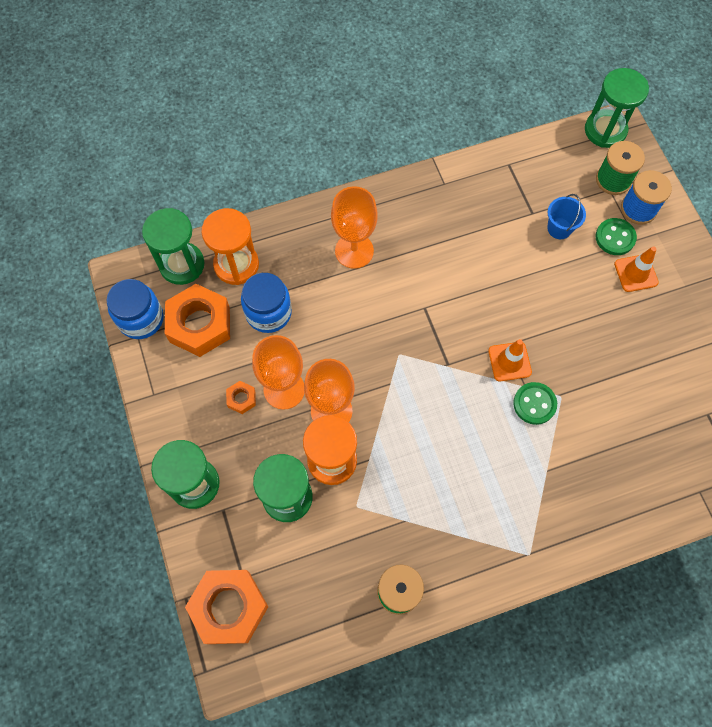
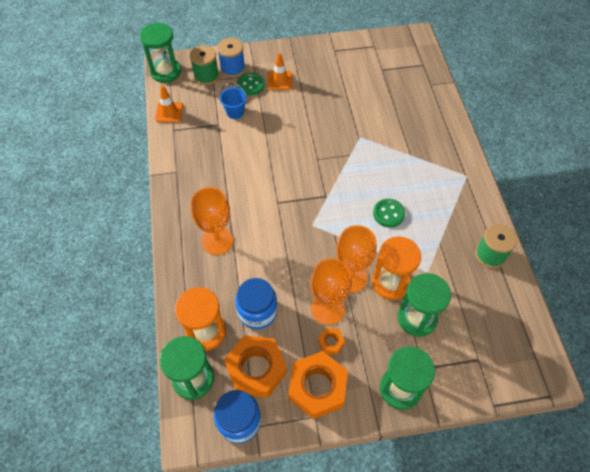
camera: 80 degrees left, 10 degrees down
(229, 607) = (501, 372): orange nut -> orange nut (317, 387)
(509, 361) = (330, 160): orange traffic cone -> orange traffic cone (169, 112)
(534, 404) = (363, 152): green button -> green button (388, 214)

